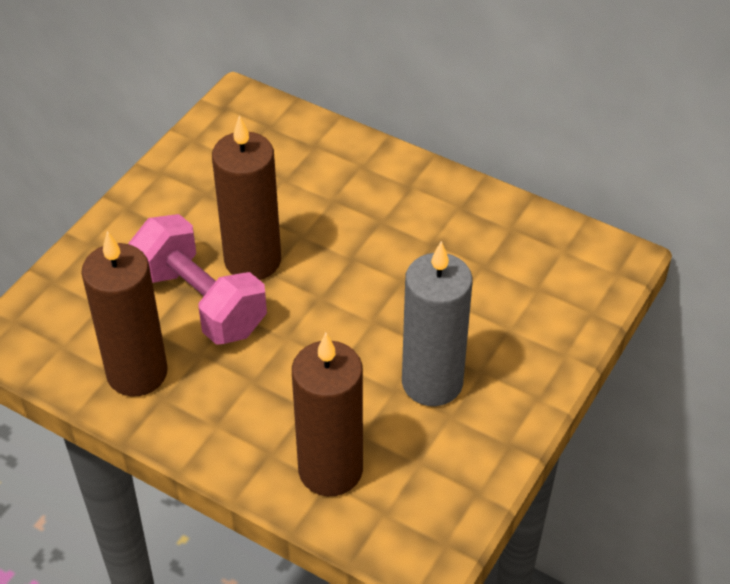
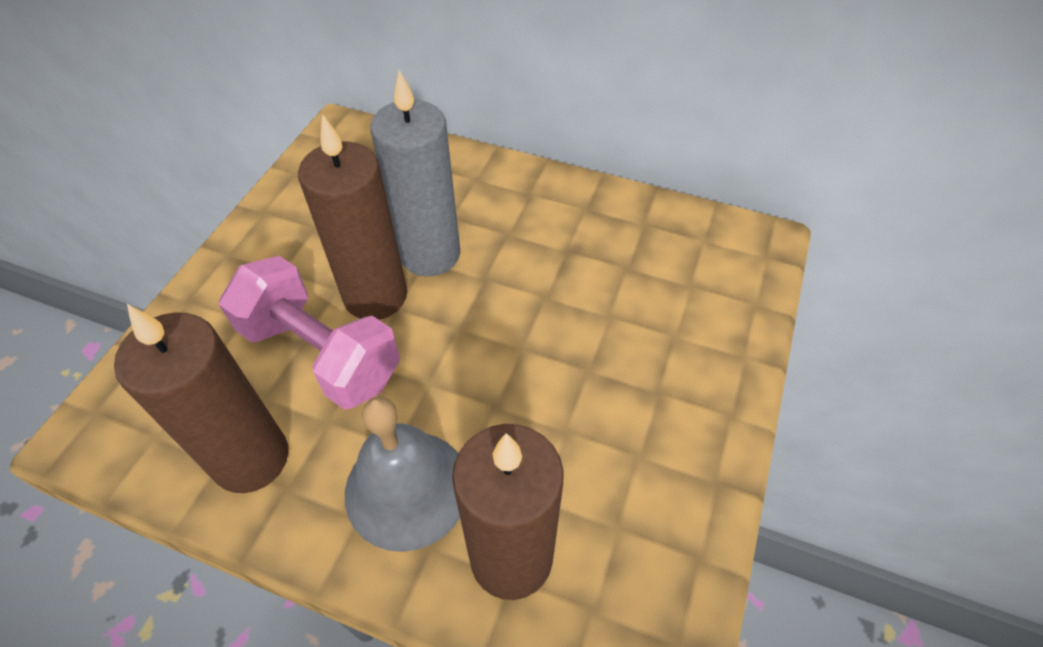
camera: 10 degrees left, 5 degrees up
(257, 412) = (407, 488): none -> grey bell
(432, 382) = (607, 415): grey candle -> grey candle (430, 254)

